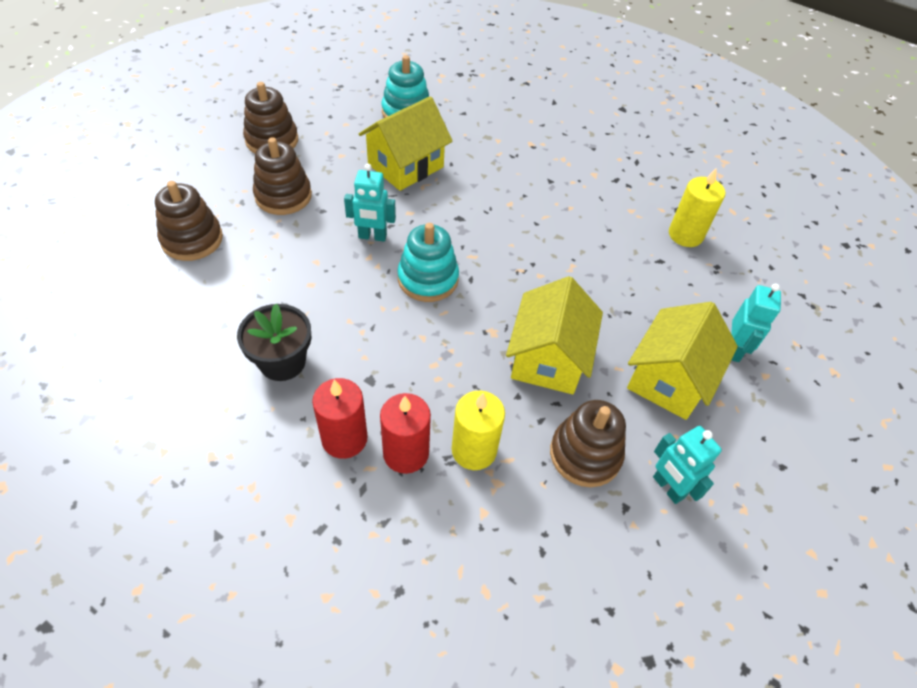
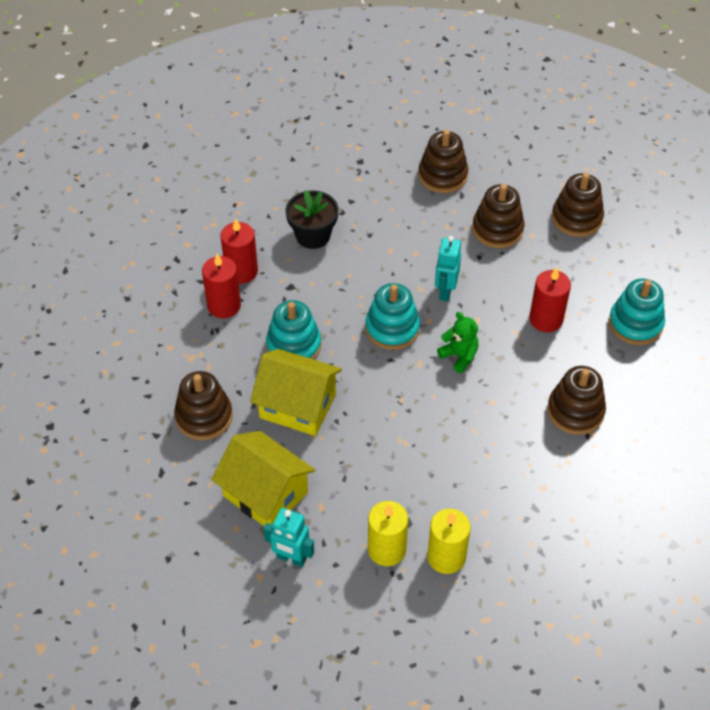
camera: 100 degrees right, 0 degrees up
(405, 166) = (546, 319): yellow house -> red candle
(458, 226) = (459, 356): none -> green teddy bear
(463, 369) = (294, 345): none -> turquoise stacking toy
(474, 450) = (219, 346): yellow candle -> yellow candle (386, 549)
(509, 152) = (575, 411): none -> brown stacking toy
(668, 487) = (166, 467): turquoise robot -> none

